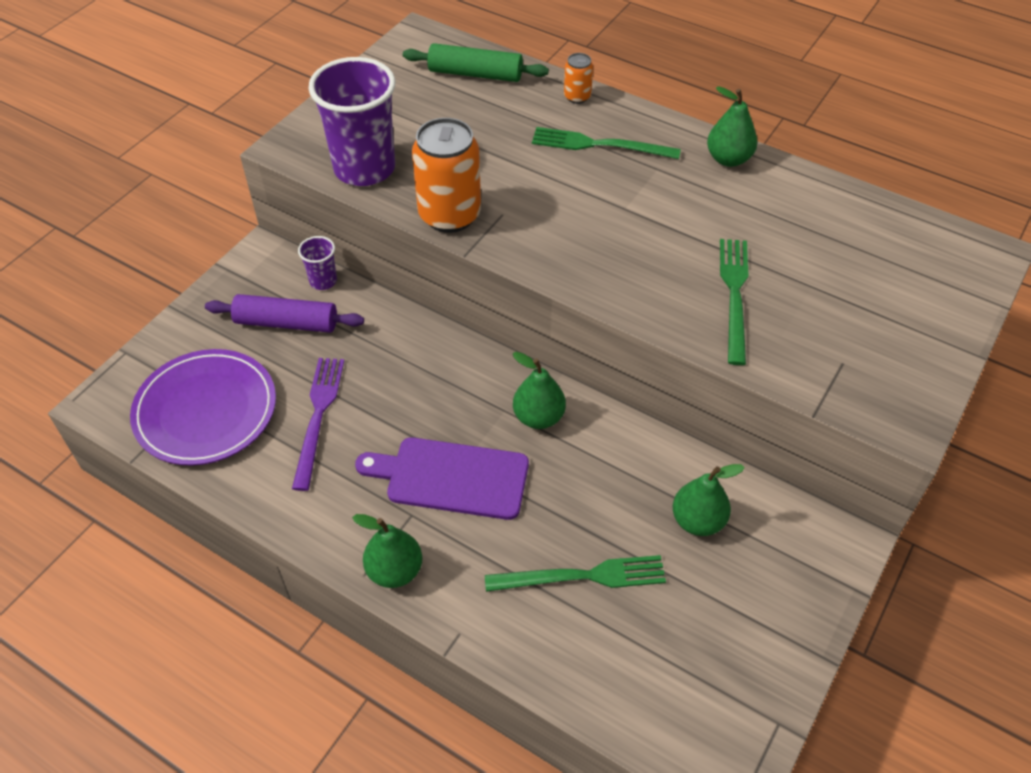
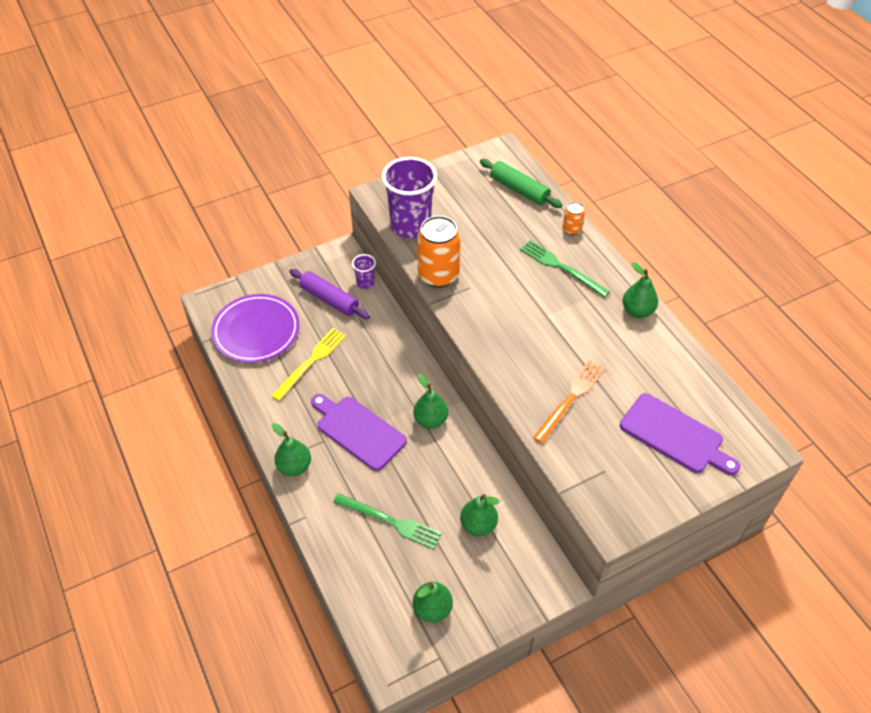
camera: 30 degrees right, 0 degrees up
(318, 416) = (311, 362): purple fork -> yellow fork
(722, 663) = (432, 609): none -> green pear
(734, 295) = (570, 399): green fork -> orange fork
(886, 283) = (675, 435): none -> purple cutting board

